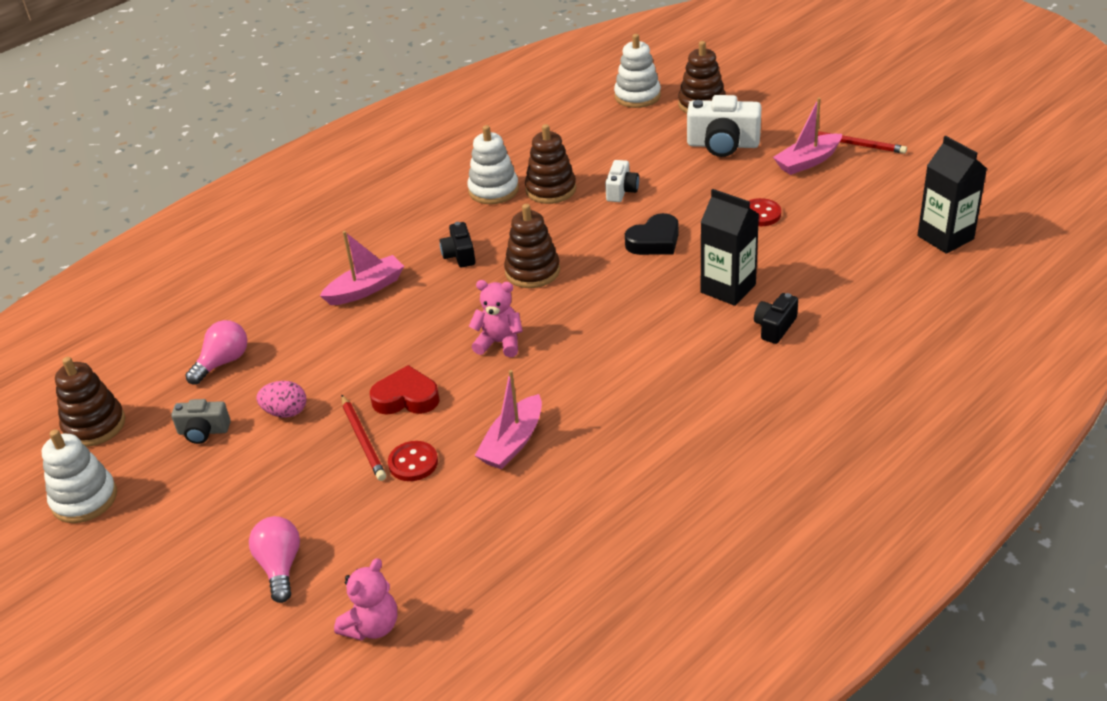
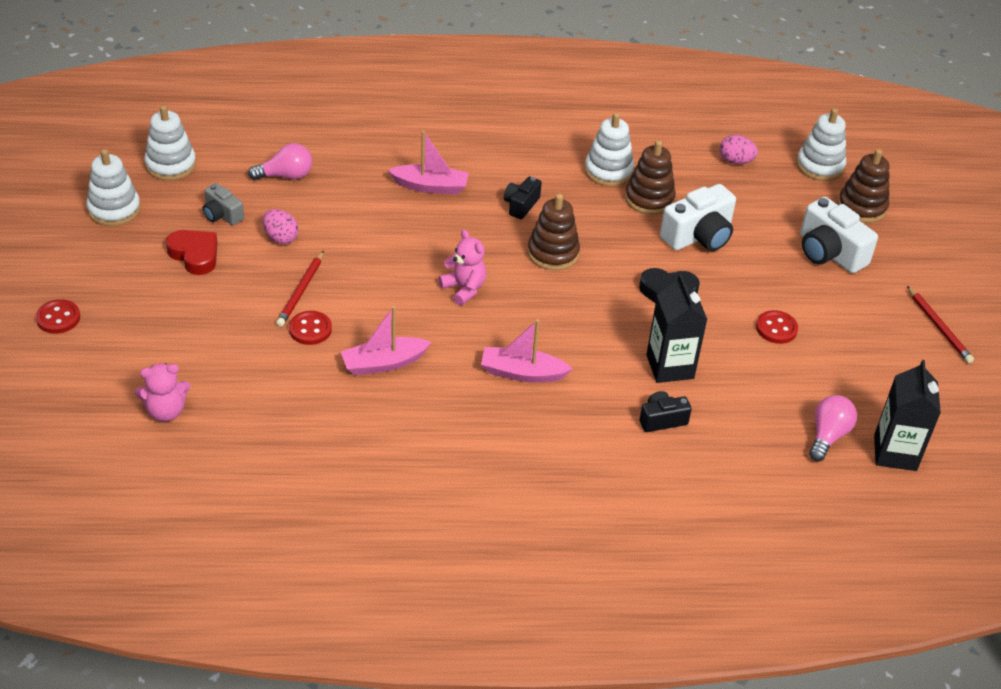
camera: 35 degrees right, 5 degrees up
(94, 425) = (171, 165): brown stacking toy -> white stacking toy
(151, 631) = (58, 318): none -> red button
(280, 567) = (162, 335): pink light bulb -> pink light bulb (828, 436)
(406, 398) = (360, 283): red heart -> red heart (195, 255)
(576, 128) = (735, 161): none -> pink egg
(621, 191) = (699, 236): white camera -> white camera, size x1.76
(807, 161) = (877, 313): pink boat -> pink boat (522, 373)

